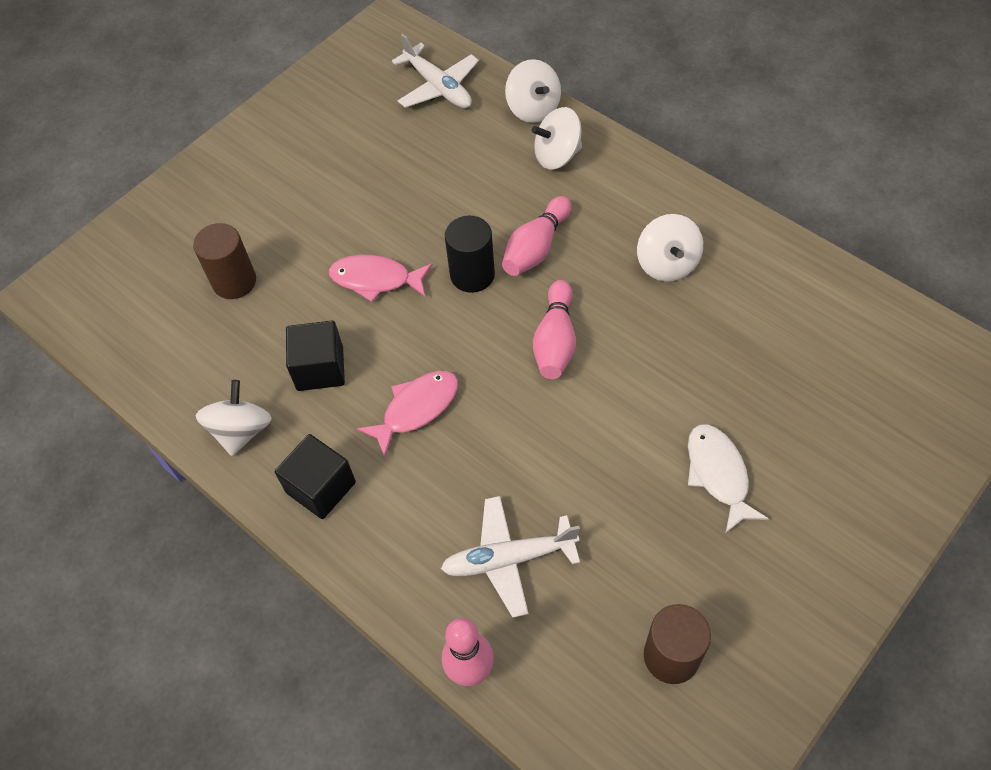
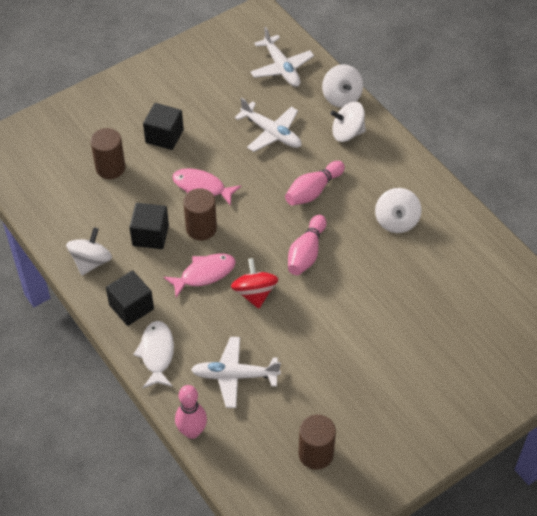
camera: 10 degrees right, 5 degrees down
(301, 218) = (164, 136): none -> black cube
(392, 340) = (201, 228): none -> brown cylinder
(451, 179) = (271, 133): none -> white plane
(472, 275) = (265, 199): black cylinder -> none
(499, 420) = (254, 293): none -> red spinning top
(718, 474) = (382, 358): white fish -> white fish (157, 354)

